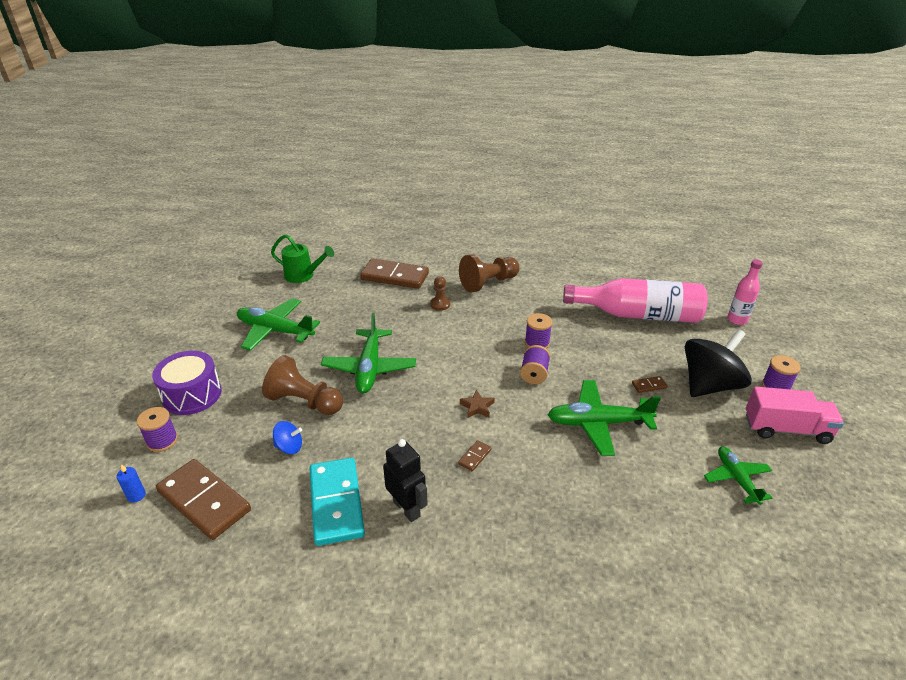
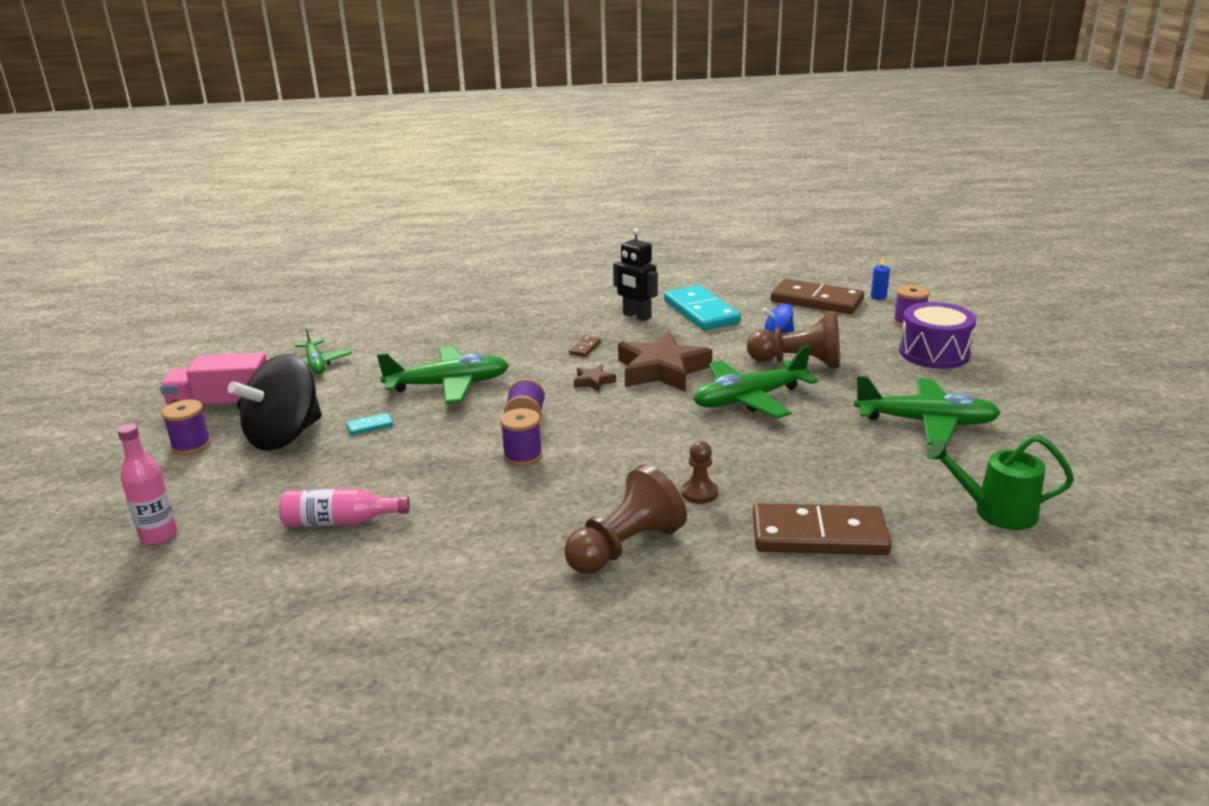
camera: 170 degrees right, 10 degrees down
(369, 368) = (749, 399): green plane -> green plane turned 105 degrees counterclockwise
(417, 412) = (662, 370): none -> brown star
(638, 315) = (340, 522): pink bottle -> pink bottle, size x0.51
(649, 386) = (370, 426): brown domino -> turquoise domino

